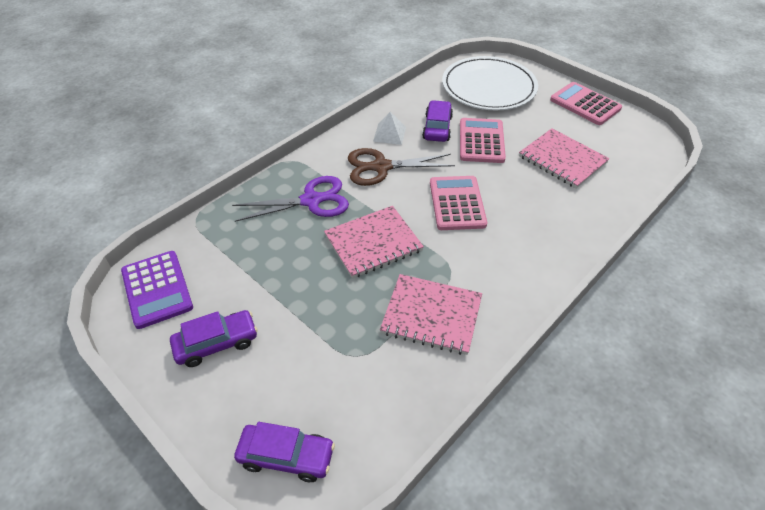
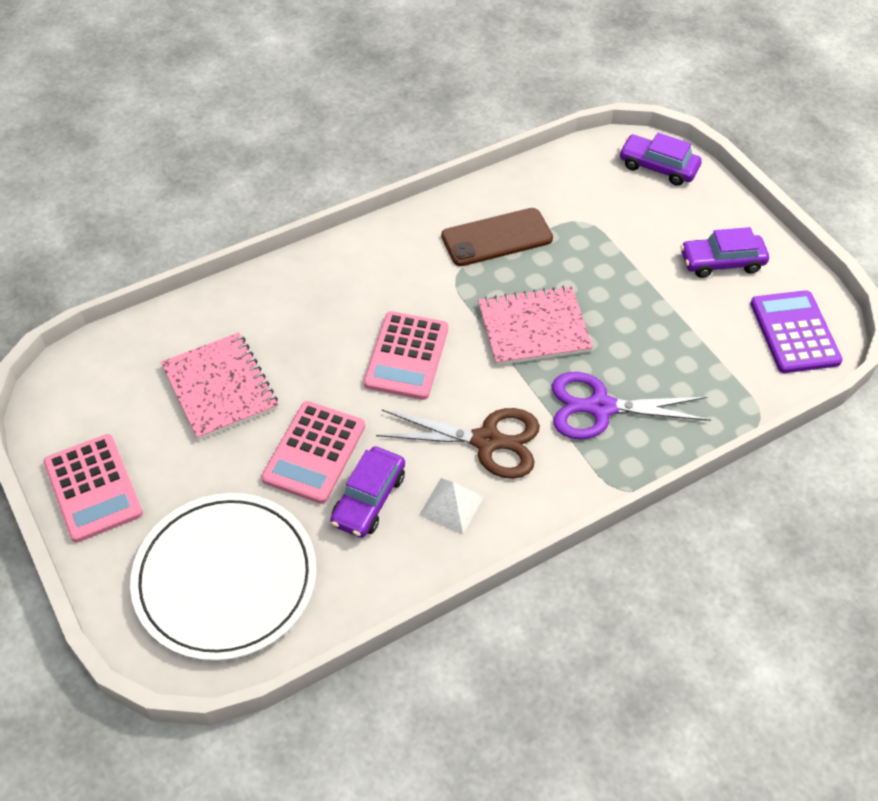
camera: 165 degrees left, 5 degrees up
(431, 315) = (497, 238): pink notebook -> brown phone

